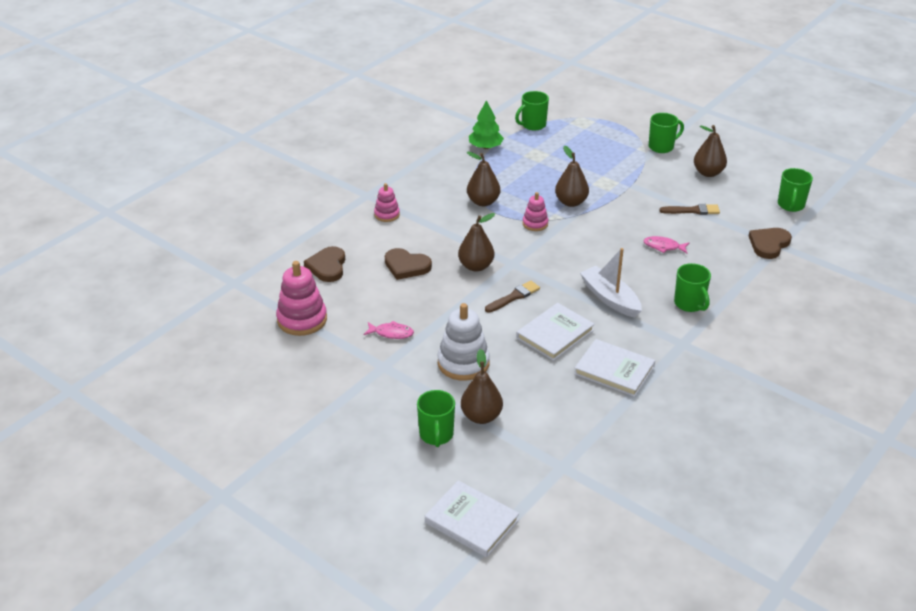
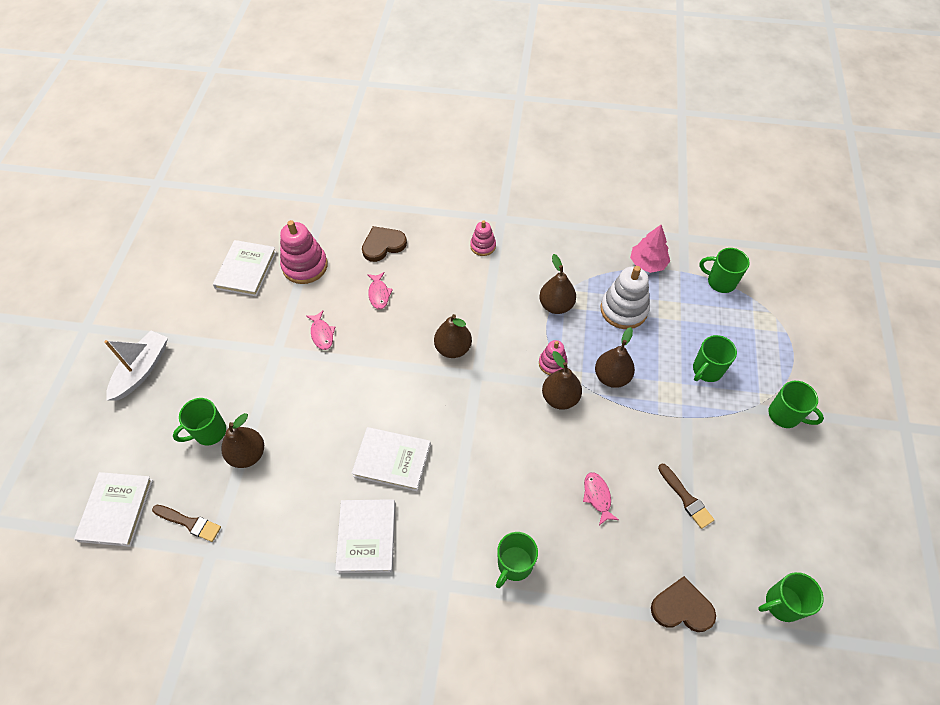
camera: 60 degrees right, 20 degrees up
(266, 358) = (246, 270): none -> white book
(380, 286) = (379, 294): none -> pink fish
(406, 266) = (419, 297): brown heart -> none
(463, 363) = (311, 406): white stacking toy -> white stacking toy (623, 310)
(485, 147) = (647, 263): green tree -> pink tree
(514, 297) = (427, 400): brown brush -> brown brush (189, 523)
(601, 161) = (706, 370): none -> green mug
(610, 298) = (476, 484): white boat -> white boat (142, 370)
(708, 173) = (773, 484): brown pear -> brown pear (560, 398)

